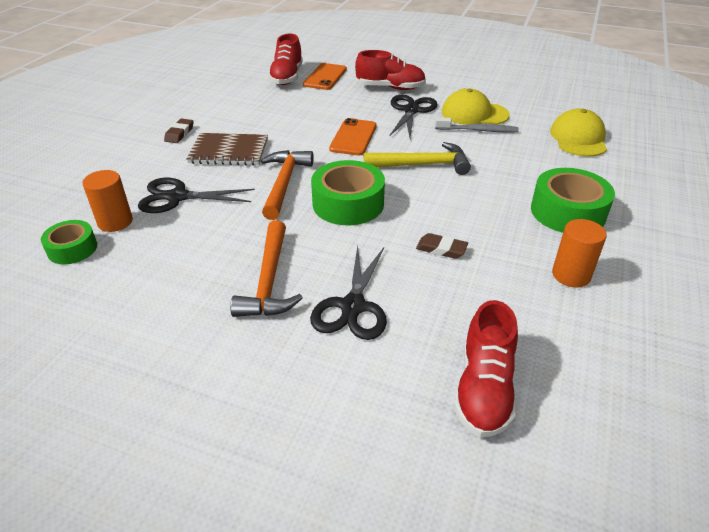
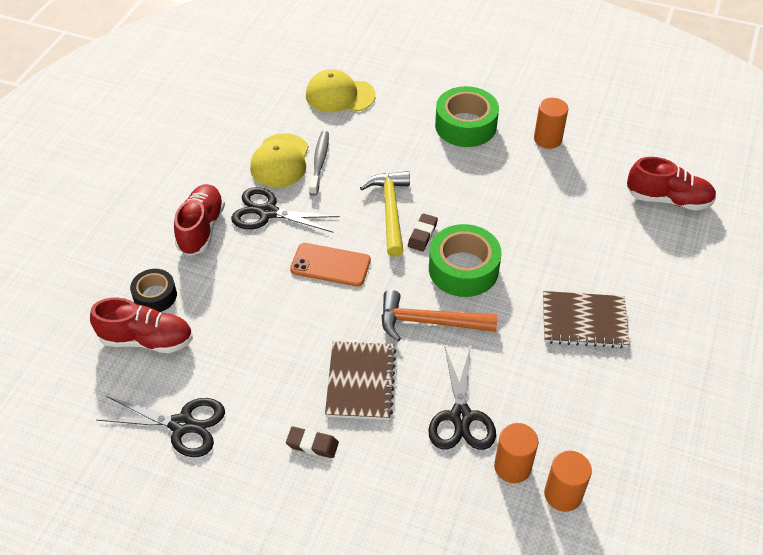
camera: 90 degrees left, 10 degrees up
(72, 249) = (563, 494): green tape -> orange cylinder
(269, 280) = (584, 321): orange hammer -> brown notebook
(325, 77) = (155, 296): orange phone -> black tape
(353, 307) = (605, 265): black scissors -> black scissors (182, 425)
(441, 249) = (526, 208): brown eraser -> brown eraser (422, 234)

